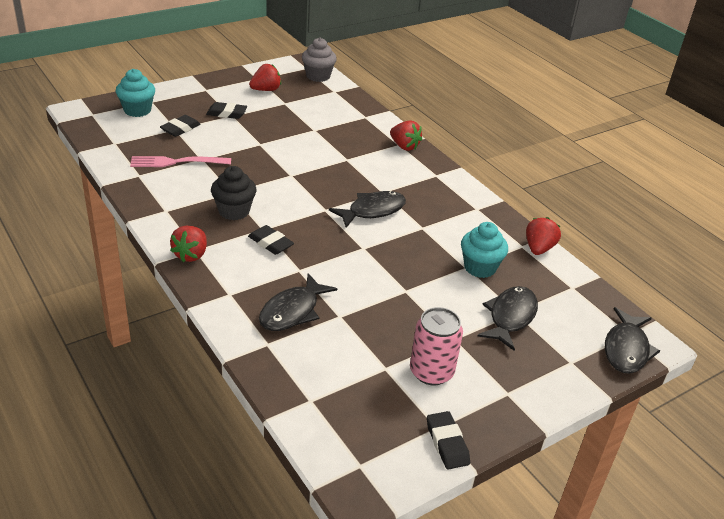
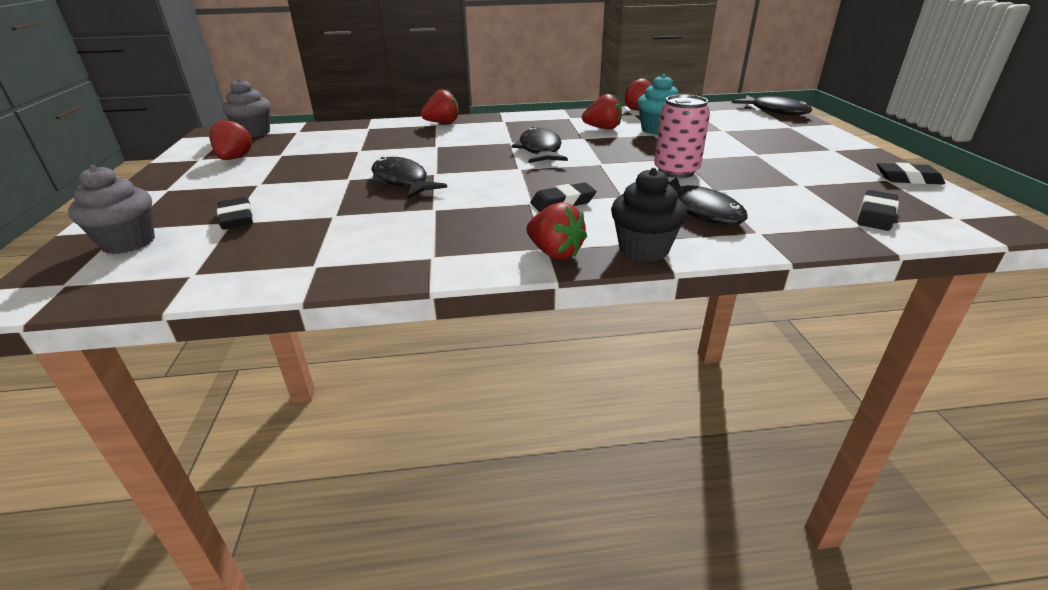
camera: 60 degrees left, 5 degrees down
(137, 110) = (128, 243): turquoise cupcake -> grey cupcake
(176, 162) = (318, 233): pink fork -> none
(227, 113) = (249, 185): black eraser -> black eraser (875, 215)
(234, 211) = (478, 212): black cupcake -> black cupcake (643, 249)
(431, 372) = (806, 168): pink can -> pink can (676, 171)
(458, 234) = (603, 128): none -> red strawberry
(510, 317) = (730, 132): black fish -> black fish (401, 181)

